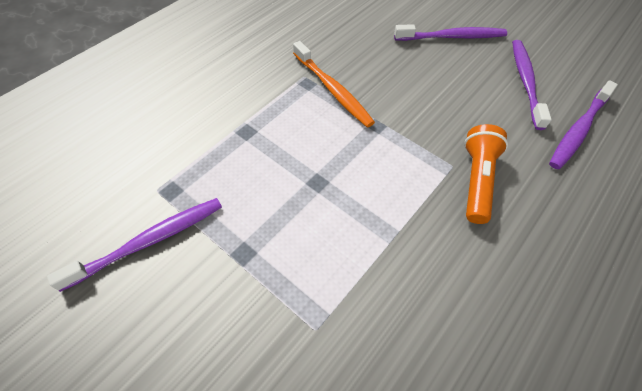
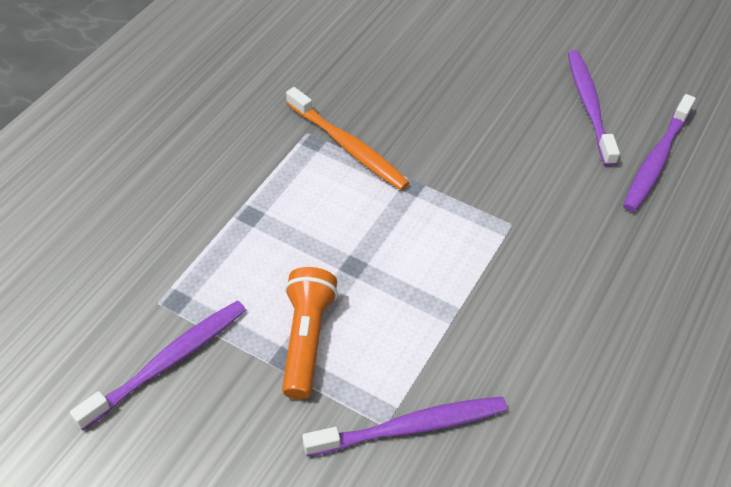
camera: 10 degrees left, 5 degrees down
(452, 37) = (490, 55): purple toothbrush -> purple toothbrush (411, 427)
(477, 180) = (542, 238): orange flashlight -> orange flashlight (307, 339)

